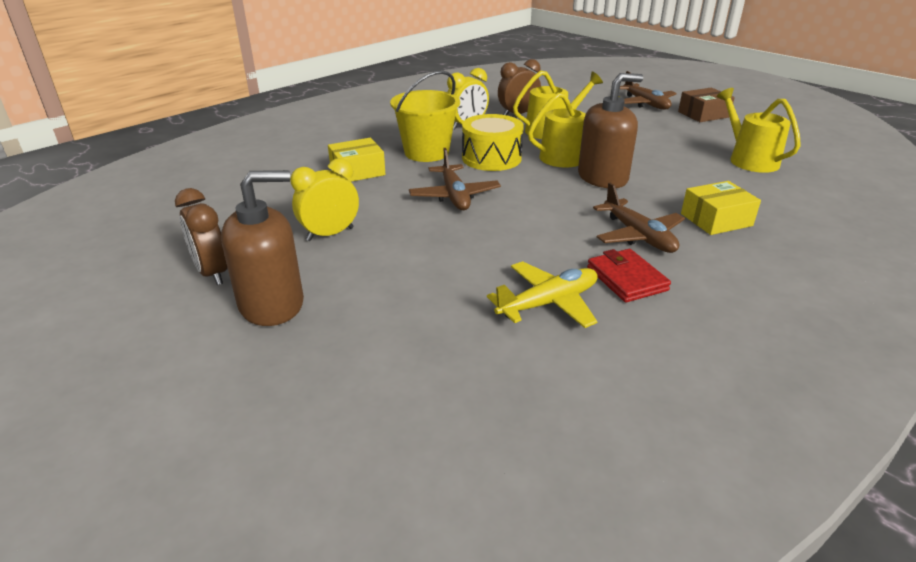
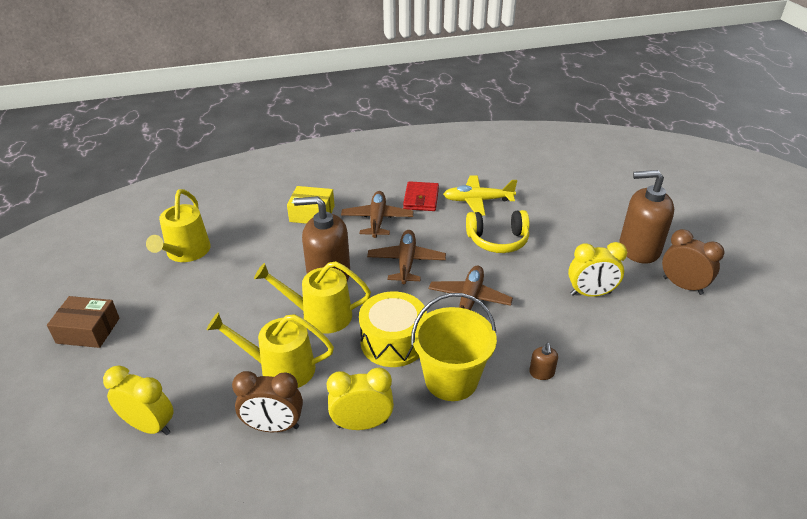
camera: 150 degrees left, 5 degrees up
(212, 273) = (682, 286): brown clock -> brown clock turned 45 degrees counterclockwise
(357, 171) = (541, 373): yellow box -> brown soap dispenser
(472, 257) = (497, 240): none -> yellow headphones
(585, 101) = (149, 426): none -> yellow clock
(645, 103) = (98, 382): brown plane -> brown plane (406, 262)

